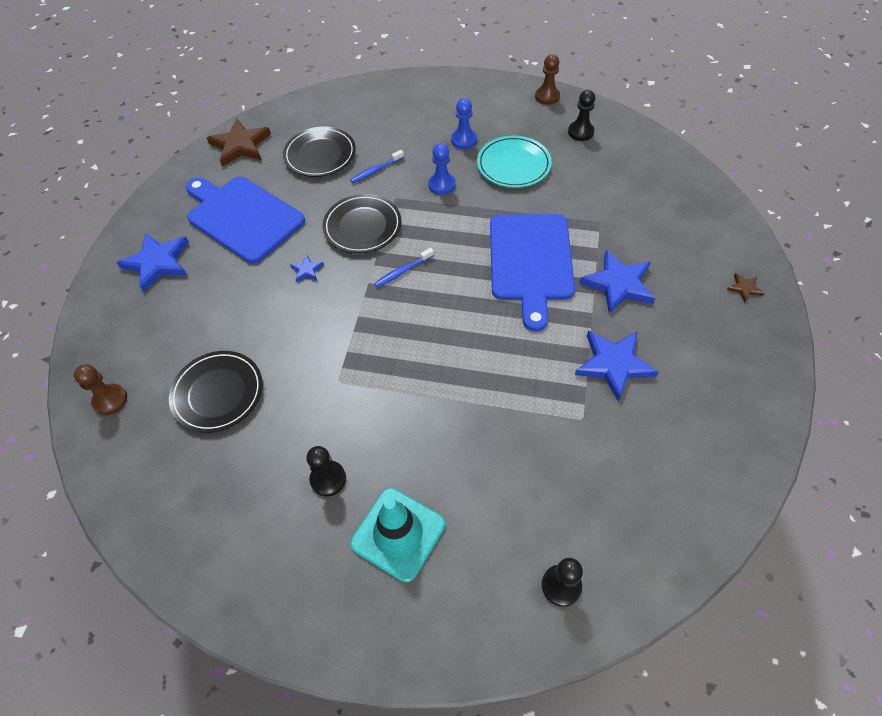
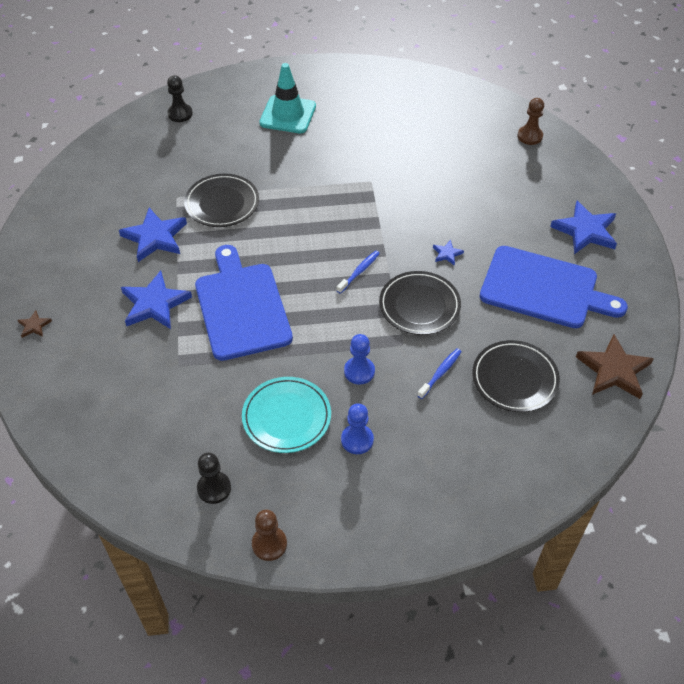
camera: 160 degrees right, 5 degrees down
(218, 393) = (455, 156): black plate -> black plate (222, 203)
(328, 479) = (346, 129): black pawn -> none

